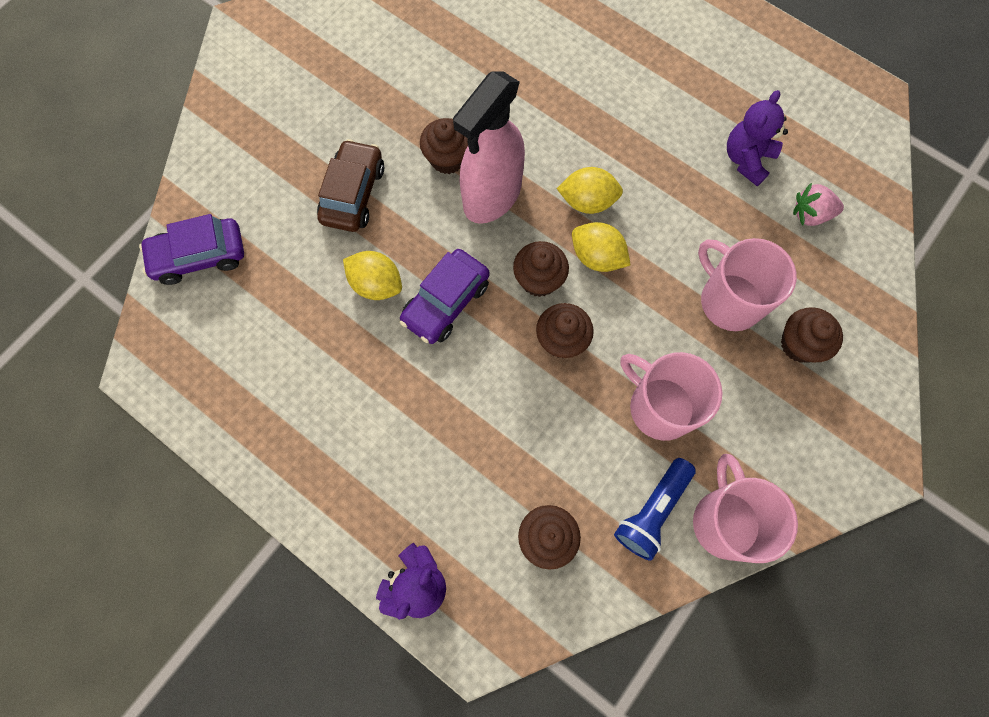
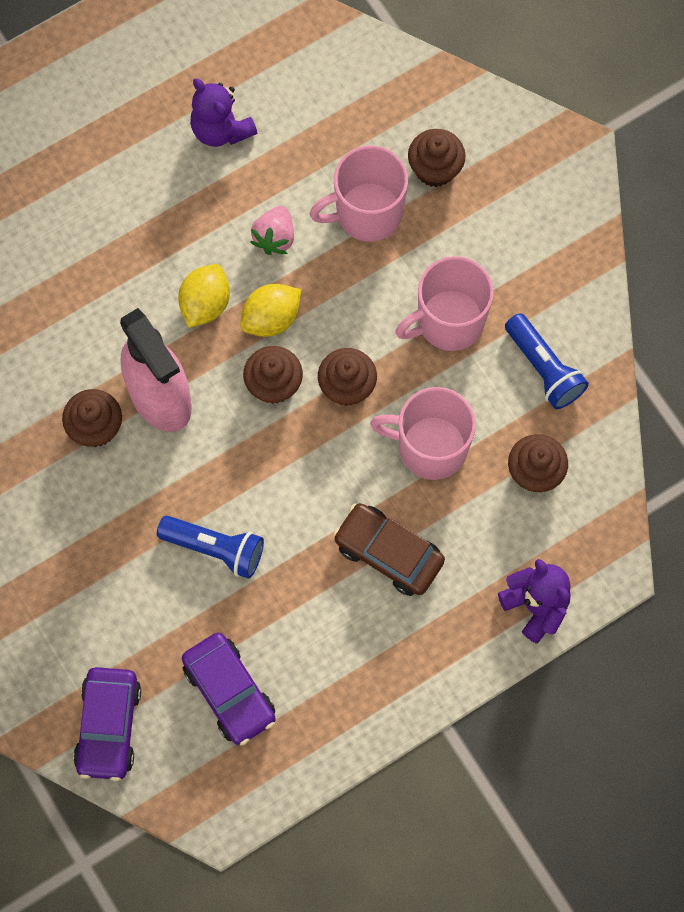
camera: 70 degrees left, 0 degrees up
(353, 193) = (98, 540): brown car -> brown car (388, 553)
(376, 284) = (215, 549): yellow lemon -> blue flashlight
(446, 302) = (263, 485): purple car -> purple car (229, 692)
(725, 521) = (575, 308): pink mug -> pink mug (430, 447)
(810, 214) = (306, 97): pink strawberry -> pink strawberry (275, 237)

